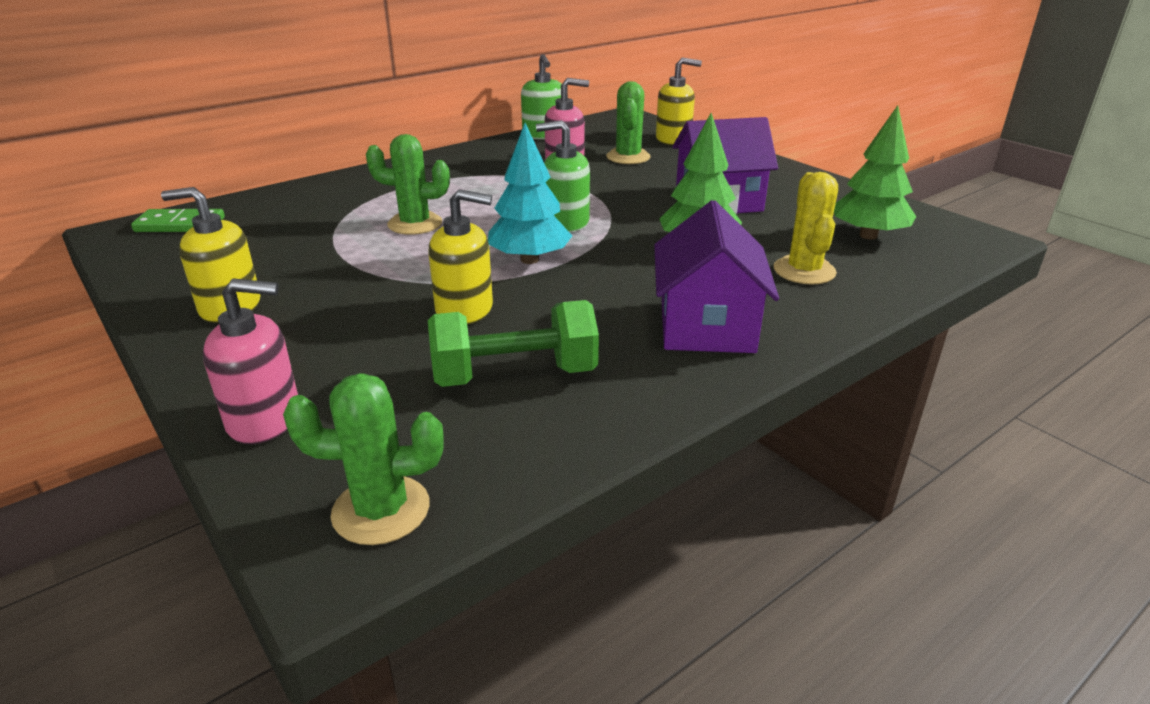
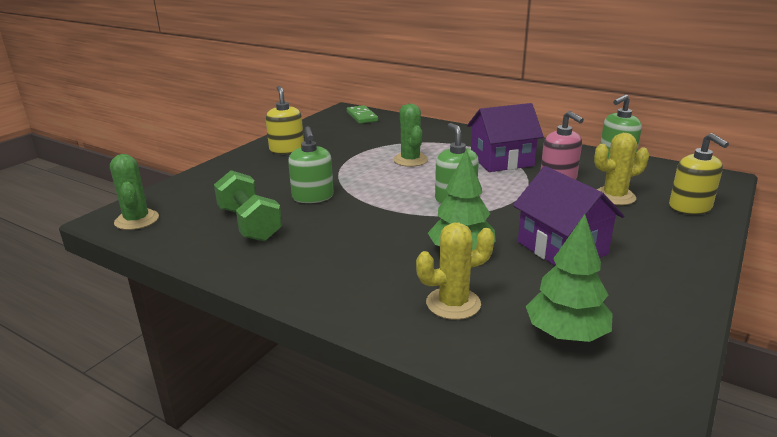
camera: 70 degrees right, 5 degrees down
(265, 419) = (197, 182): pink soap dispenser -> none
(465, 310) = (313, 197): yellow soap dispenser -> green soap dispenser
(530, 259) = (388, 200): turquoise tree -> none
(628, 157) = (614, 196): green cactus -> yellow cactus
(706, 326) = (333, 272): purple house -> purple house (501, 161)

